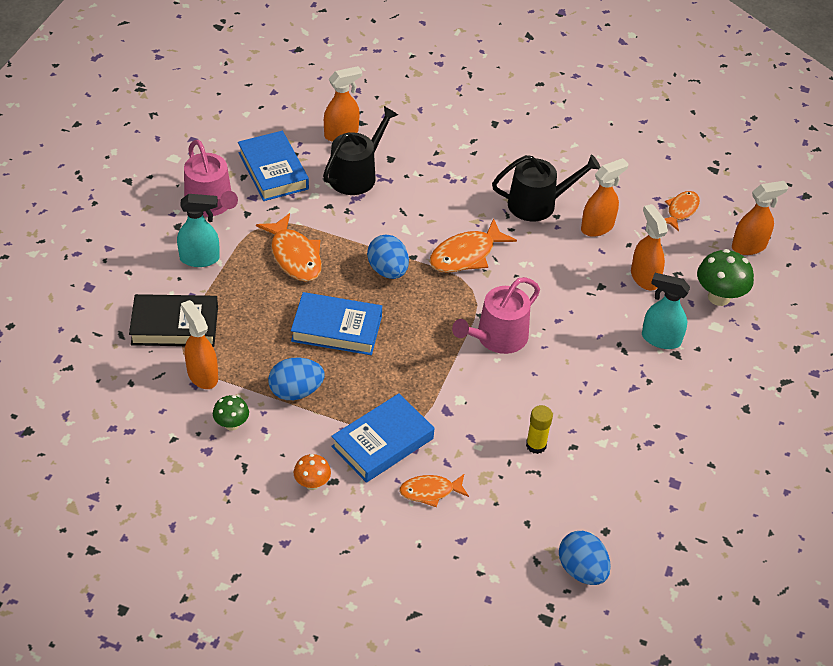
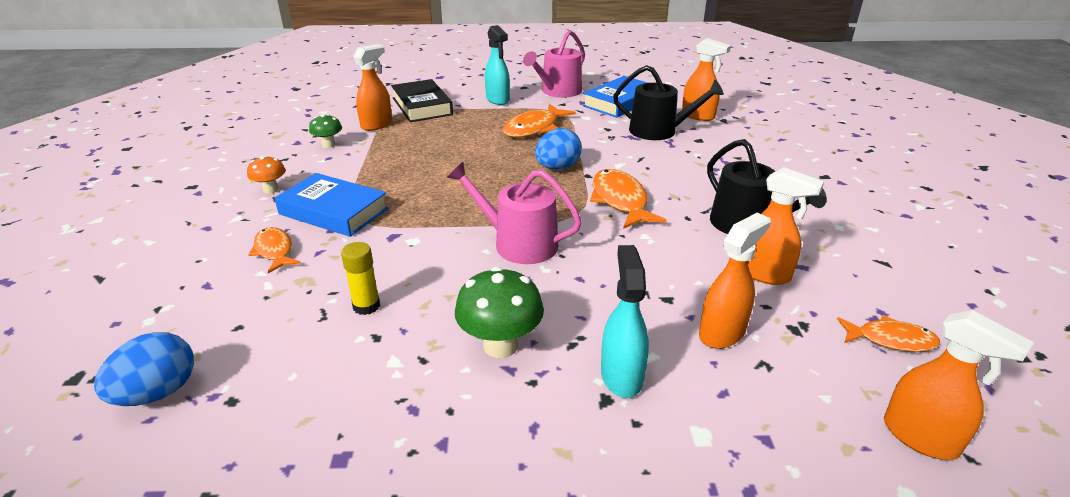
camera: 70 degrees right, 15 degrees down
(296, 391) = (378, 160): blue egg -> none
(336, 328) = (465, 161): blue book -> none
(466, 255) = (620, 201): orange fish -> orange fish turned 45 degrees clockwise
(719, 297) = (766, 424): green mushroom -> green mushroom (500, 345)

